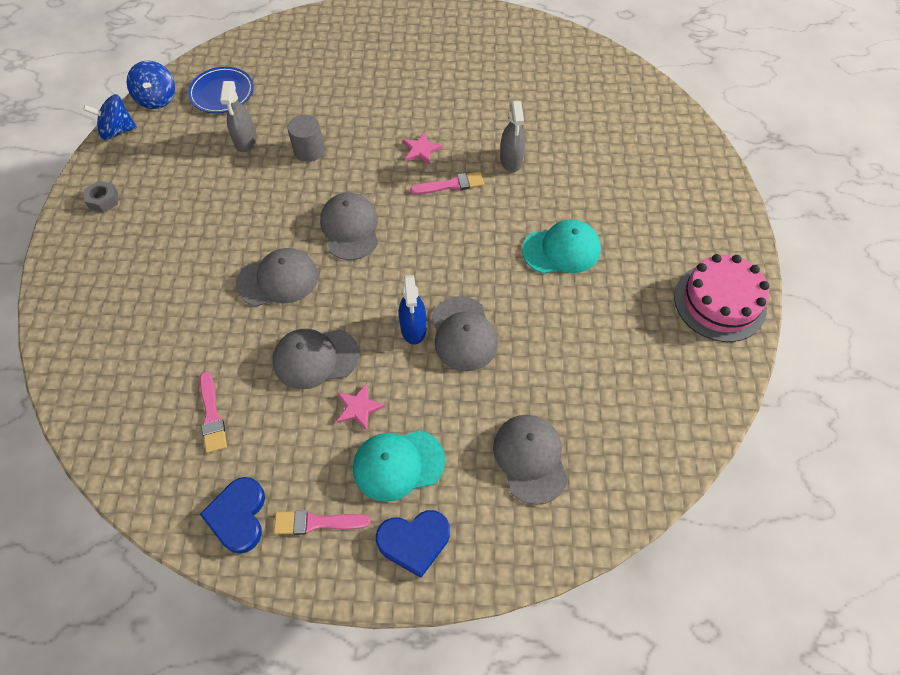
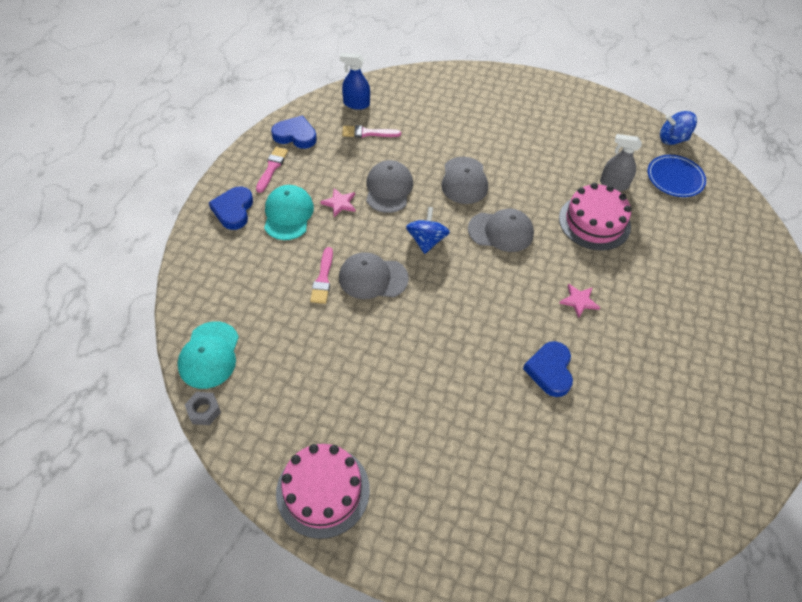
camera: 105 degrees right, 5 degrees down
(103, 200) = (567, 102): grey nut -> grey nut (204, 411)
(117, 131) = (638, 114): blue spinning top -> blue spinning top (426, 240)
(309, 150) = (594, 222): grey cylinder -> pink cake
(413, 328) = (390, 248): blue spray bottle -> blue spray bottle (356, 104)
(451, 185) = (530, 312): pink brush -> pink brush (323, 279)
(511, 160) = (550, 370): grey spray bottle -> blue heart
(530, 458) = (253, 288): grey cap -> none
(561, 250) = (430, 376): turquoise cap -> turquoise cap (209, 355)

